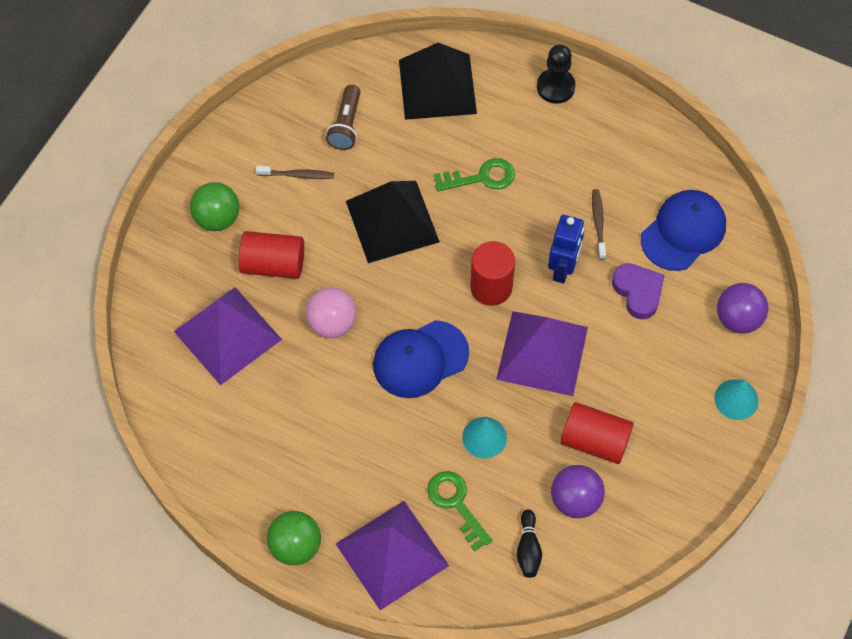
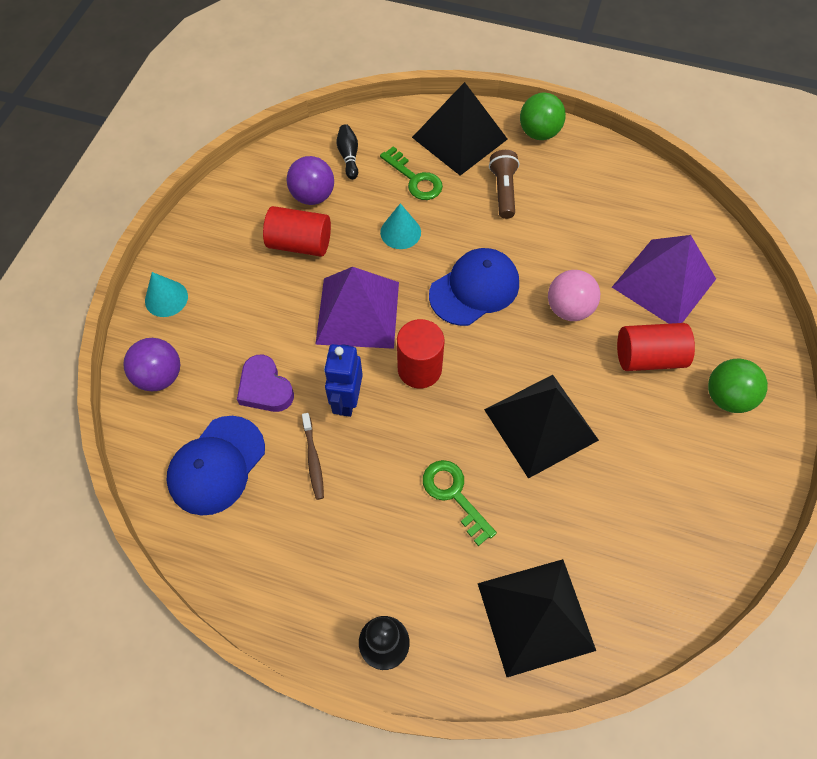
camera: 170 degrees right, 0 degrees up
(297, 175) = (663, 462): brown toothbrush -> none
(346, 125) = (630, 538): brown flashlight -> brown flashlight (503, 191)
(392, 554) = (459, 138): purple pyramid -> black pyramid
(481, 177) = (454, 495): green key -> green key turned 75 degrees clockwise

